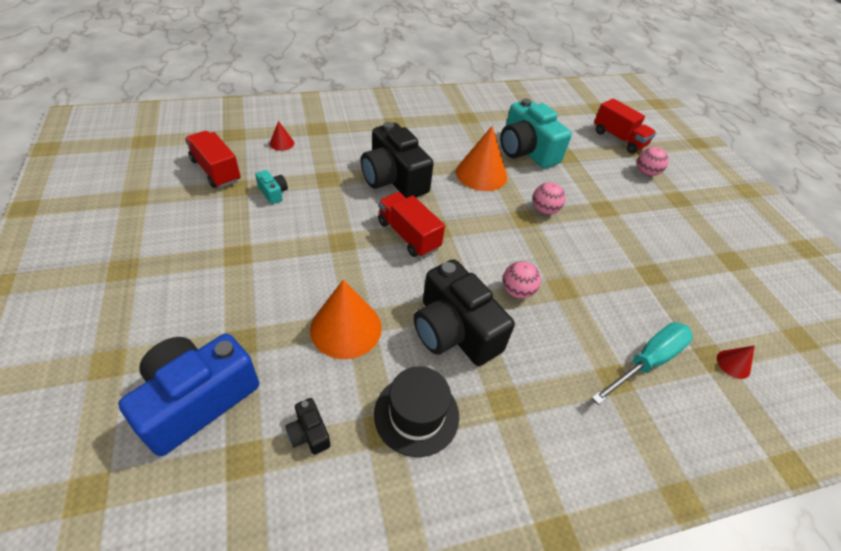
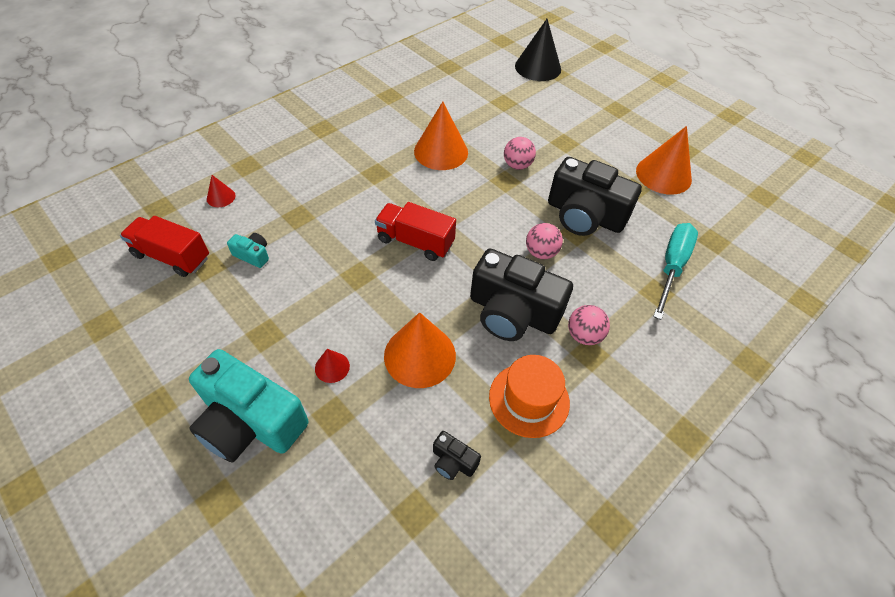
camera: 25 degrees left, 5 degrees up
(197, 399) = (333, 487): blue camera -> none
(394, 179) = (363, 190): black camera -> black camera (584, 215)
(416, 414) = (529, 399): black hat -> orange hat
(526, 150) = (466, 110): turquoise camera -> turquoise camera (250, 421)
(618, 139) = (538, 67): red truck -> black cone
(646, 173) = (579, 93): pink ball -> pink ball (584, 335)
(692, 274) = (663, 175): none -> orange cone
(733, 364) = (730, 239): red cone -> red cone (332, 367)

